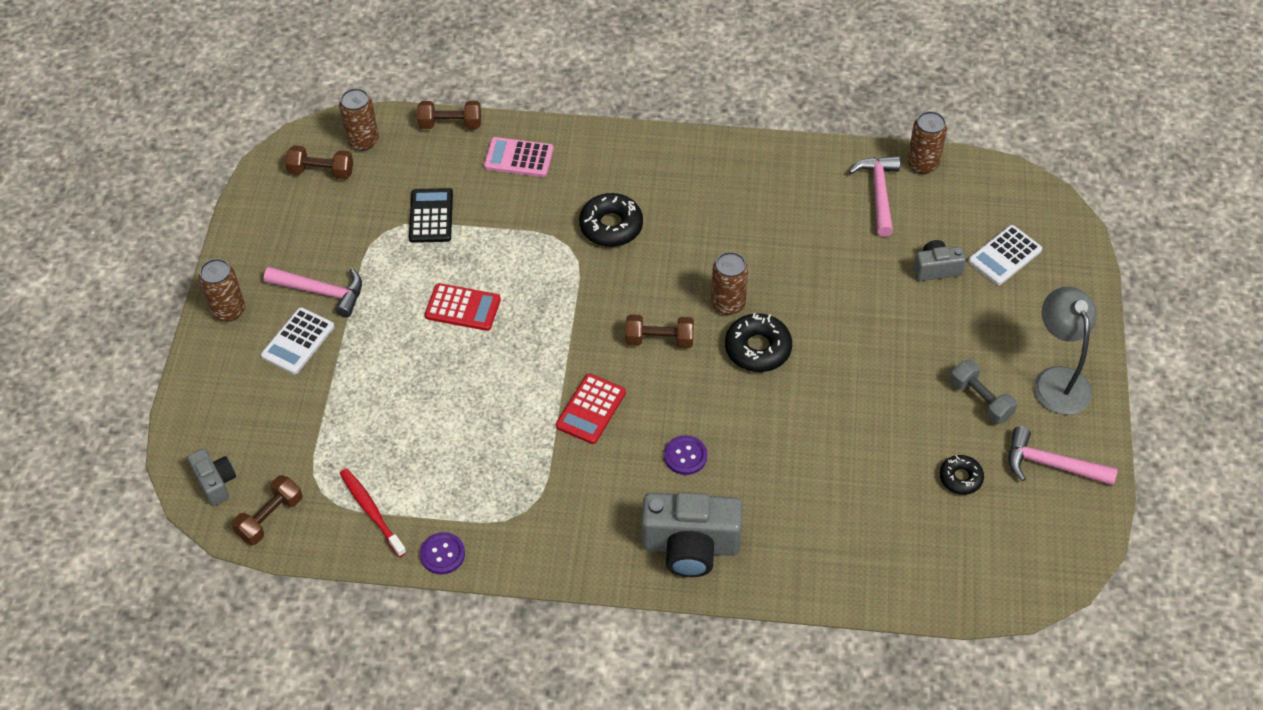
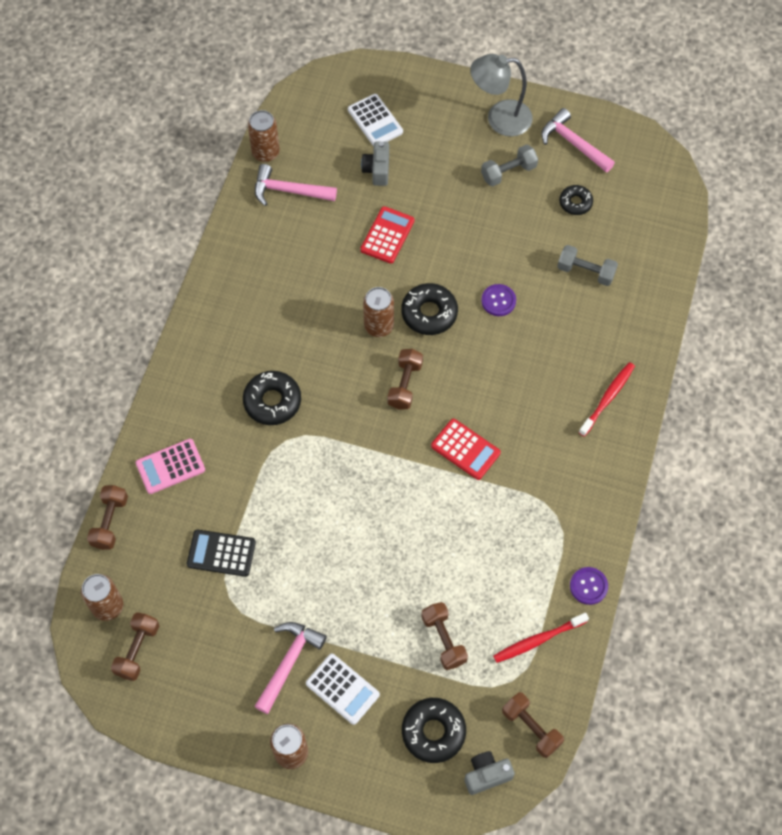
camera: 80 degrees left, 10 degrees up
(259, 428) = (433, 732): none -> black donut
(361, 422) = (443, 639): none -> brown dumbbell
(463, 308) = (335, 538): red calculator -> red calculator (387, 235)
(519, 158) = (170, 466): pink calculator -> pink calculator turned 45 degrees clockwise
(685, 456) = (524, 386): purple button -> purple button (498, 301)
(690, 546) = (608, 398): grey camera -> red toothbrush
(862, 501) = (585, 272): none -> grey dumbbell
(1051, 464) = (573, 143): pink hammer -> pink hammer turned 105 degrees clockwise

